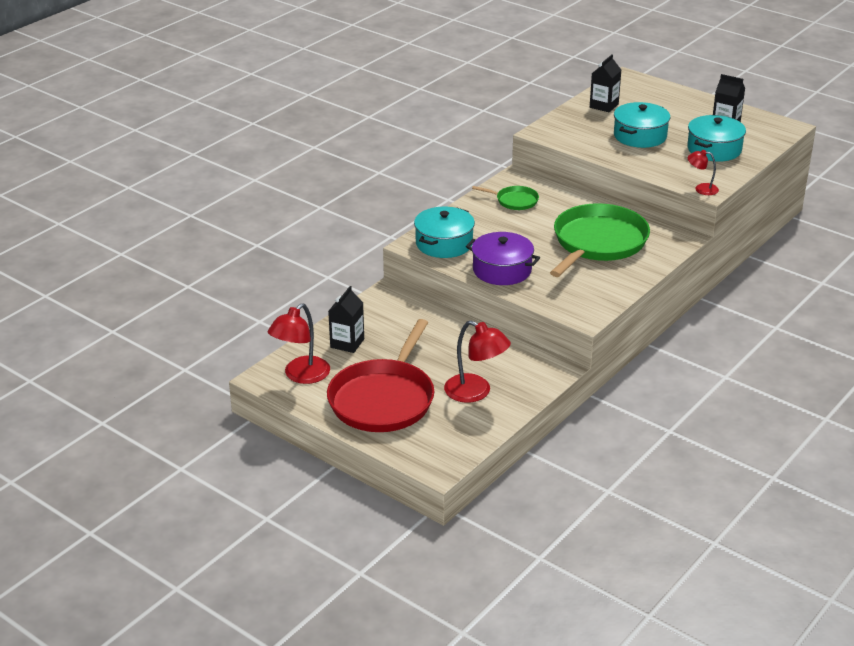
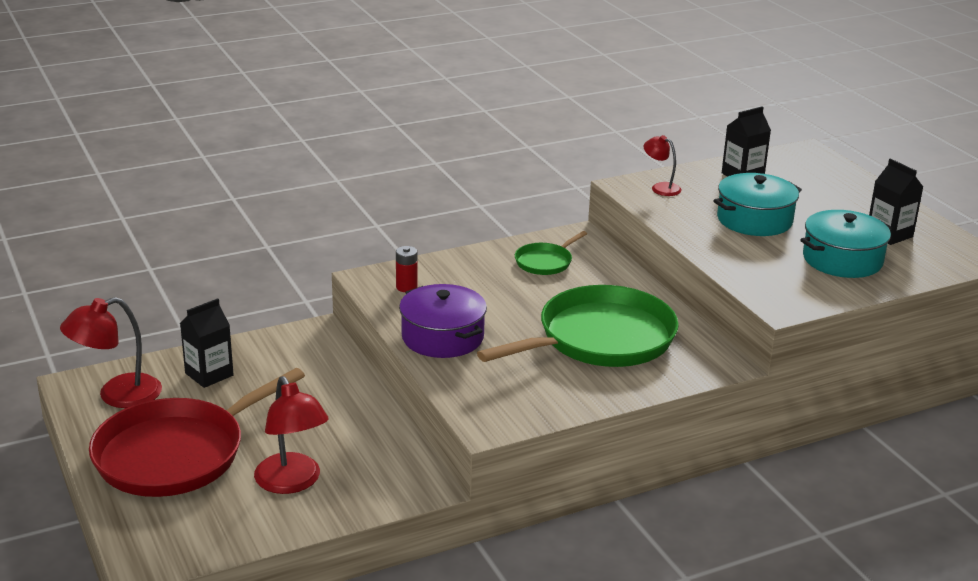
camera: 25 degrees right, 5 degrees down
(444, 243) = (406, 287): turquoise pot -> red battery
(514, 201) = (545, 262): green pan -> green pan turned 90 degrees clockwise
(701, 189) = (774, 303): red lamp -> red lamp (660, 187)

